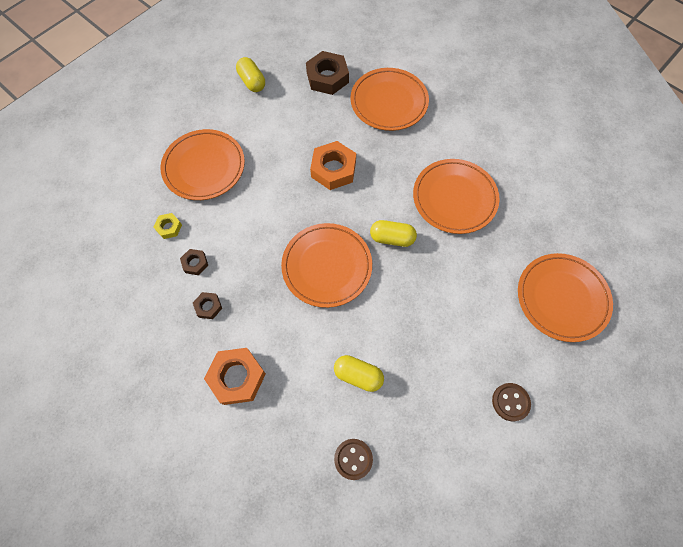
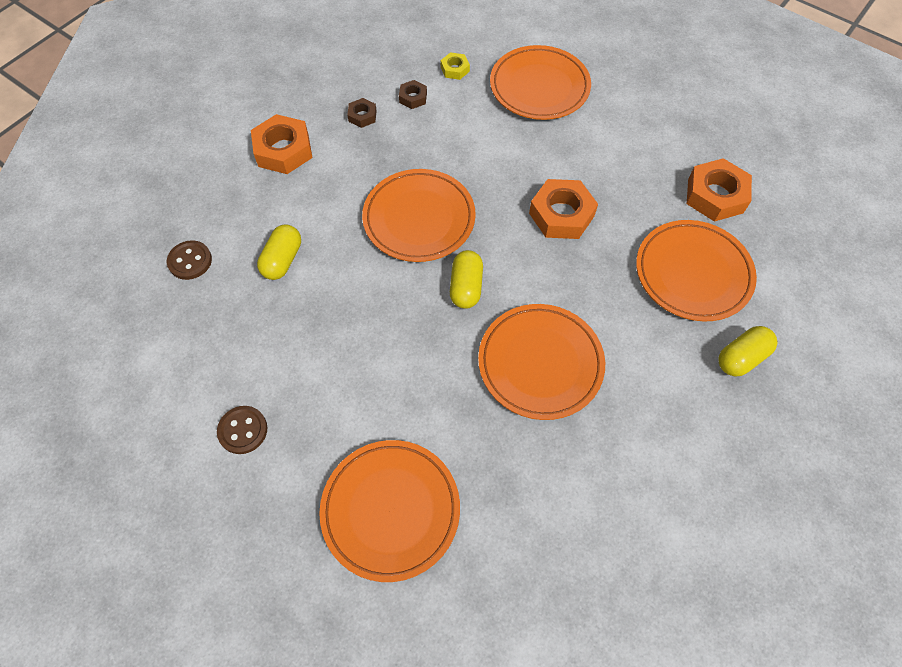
camera: 85 degrees right, 5 degrees down
(252, 82) = (681, 115): yellow capsule -> yellow capsule (741, 357)
(327, 77) = (715, 195): brown nut -> orange nut

